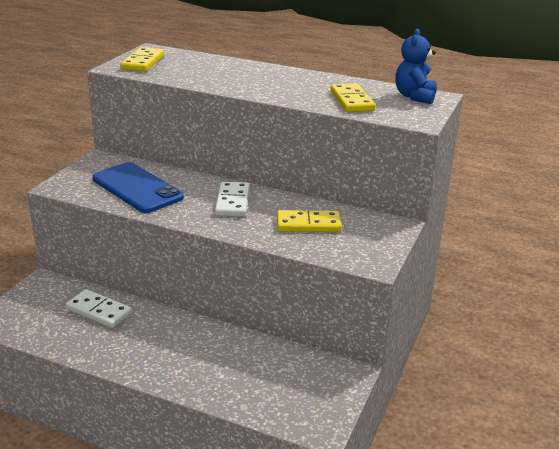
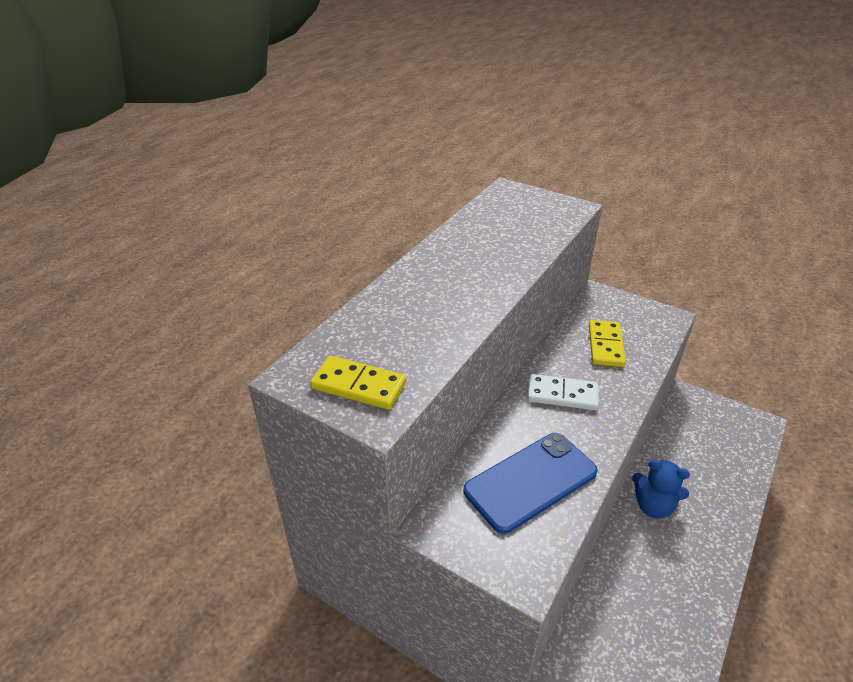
camera: 80 degrees left, 10 degrees up
(99, 311) = (627, 594): white domino -> none
(351, 101) = (522, 233): yellow domino -> none
(414, 96) = (509, 199): blue teddy bear -> blue teddy bear (653, 506)

